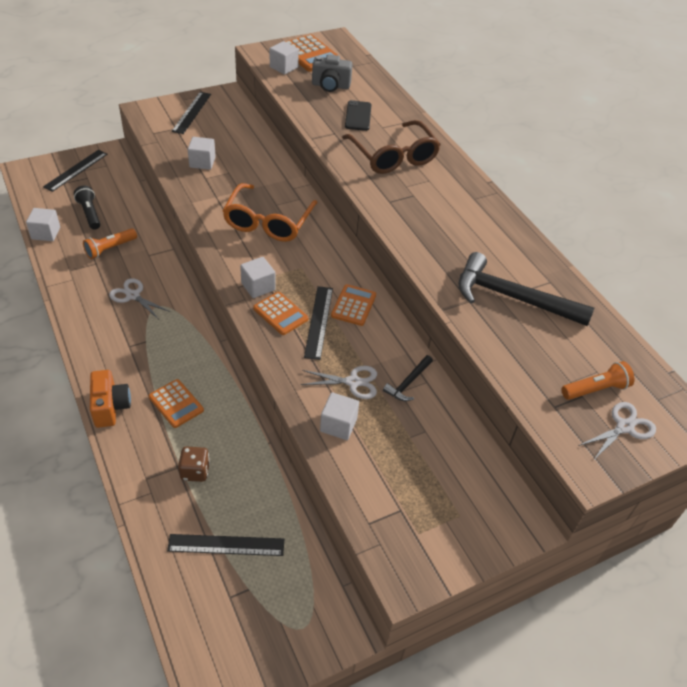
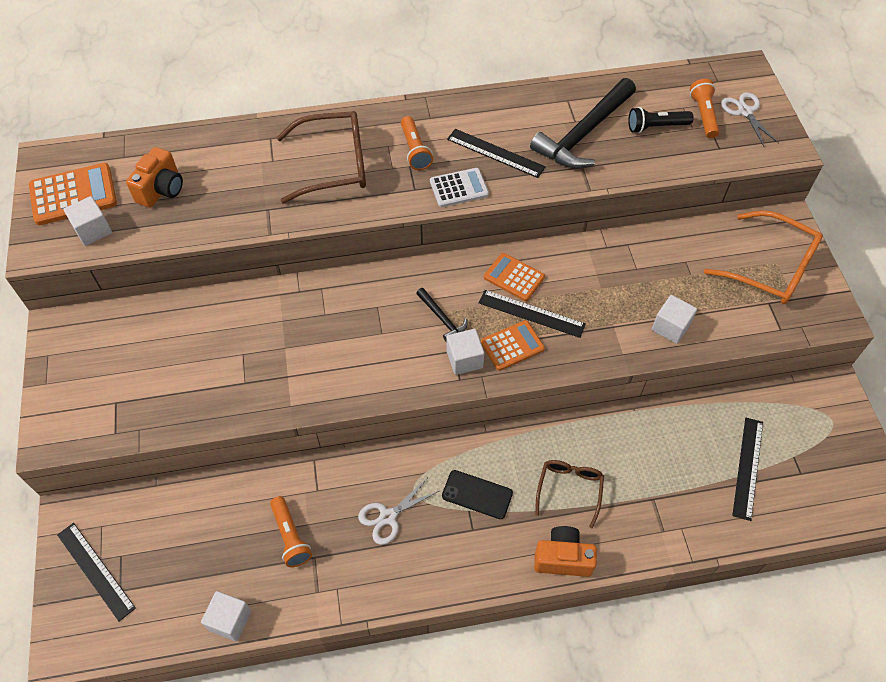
camera: 70 degrees left, 10 degrees up
(90, 213) = (206, 557): black flashlight -> black flashlight (656, 127)
(176, 404) = (569, 489): orange calculator -> brown glasses
(191, 112) = (84, 377): black ruler -> black ruler (495, 153)
(195, 471) = (661, 483): brown dice -> none
(202, 162) = (209, 381): white cube -> none
(268, 222) = (356, 329): orange glasses -> orange glasses (771, 268)
(330, 86) = (161, 190): grey camera -> orange camera
(353, 382) = (619, 303): white scissors -> none
(358, 116) = (240, 178): black phone -> black phone (477, 494)
(403, 226) = (459, 188): none -> white calculator
(408, 383) = (627, 259): black hammer -> black hammer (442, 319)
(432, 195) = (415, 150): none -> orange flashlight

